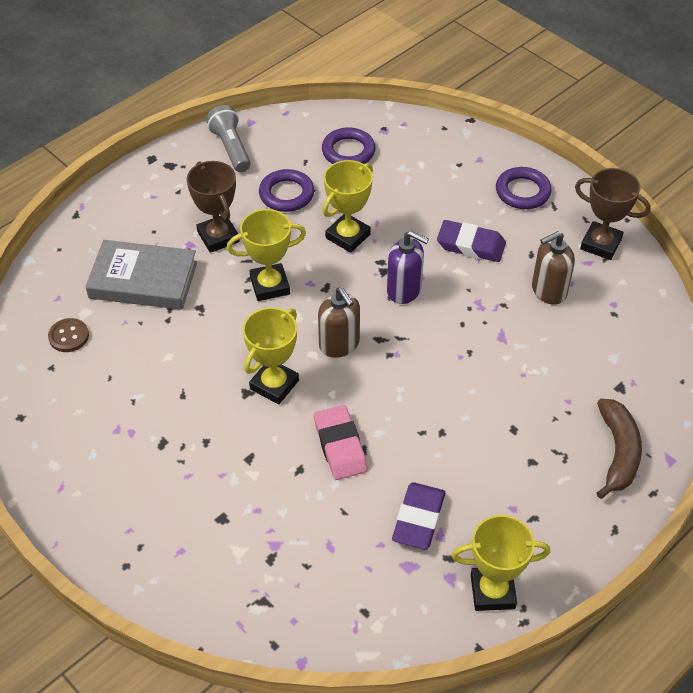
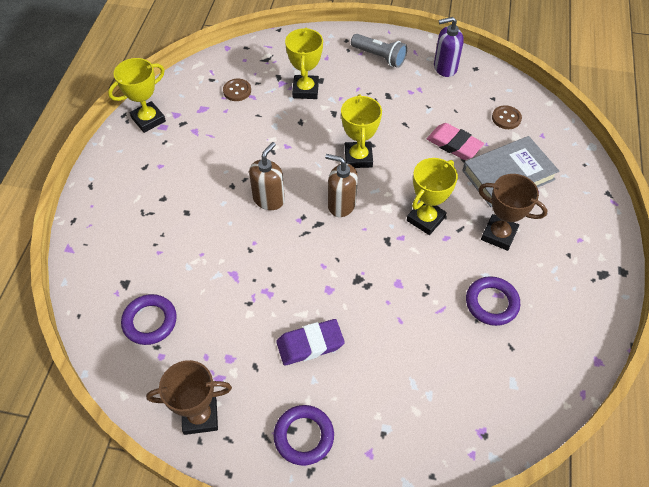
camera: 145 degrees right, 5 degrees up
(231, 148) = (580, 321): grey flashlight -> grey flashlight (379, 57)
(340, 446) = (288, 145): pink eraser -> pink eraser (454, 144)
(343, 568) = (237, 91): none -> brown button
(348, 151) = (488, 382): purple ring -> purple ring (150, 321)
(348, 236) = (410, 293): yellow trophy -> yellow trophy (305, 90)
(404, 290) = (331, 271): purple soap dispenser -> purple soap dispenser (444, 68)
(418, 519) = (213, 132): purple eraser -> none
(548, 291) = (220, 337): brown soap dispenser -> brown soap dispenser (269, 199)
(618, 452) = (107, 234): brown banana -> none

